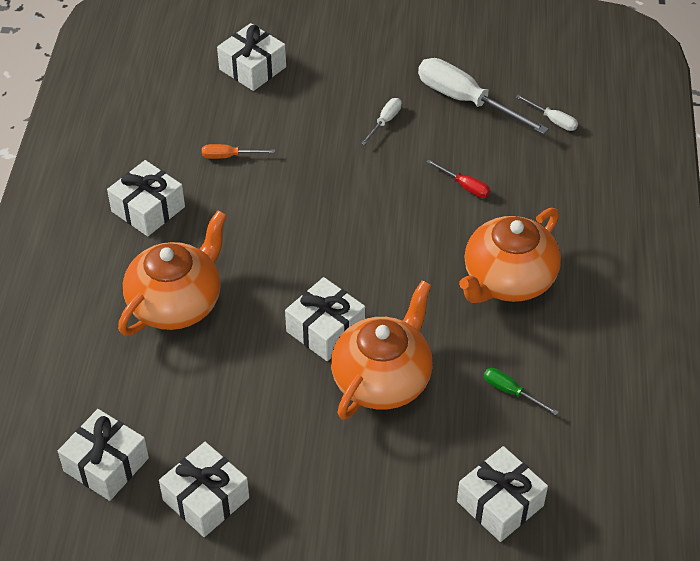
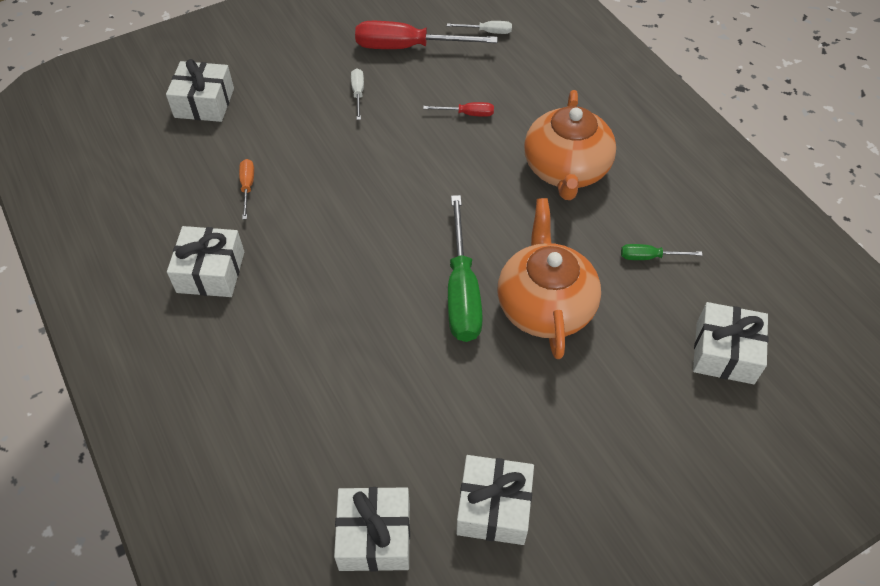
camera: 35 degrees left, 5 degrees up
(176, 303) = (310, 342): orange teapot -> none
(229, 156) = (247, 187): orange screwdriver -> orange screwdriver turned 120 degrees clockwise
(325, 329) = (462, 291): white gift -> green screwdriver
(466, 100) = (408, 47): white screwdriver -> red screwdriver

